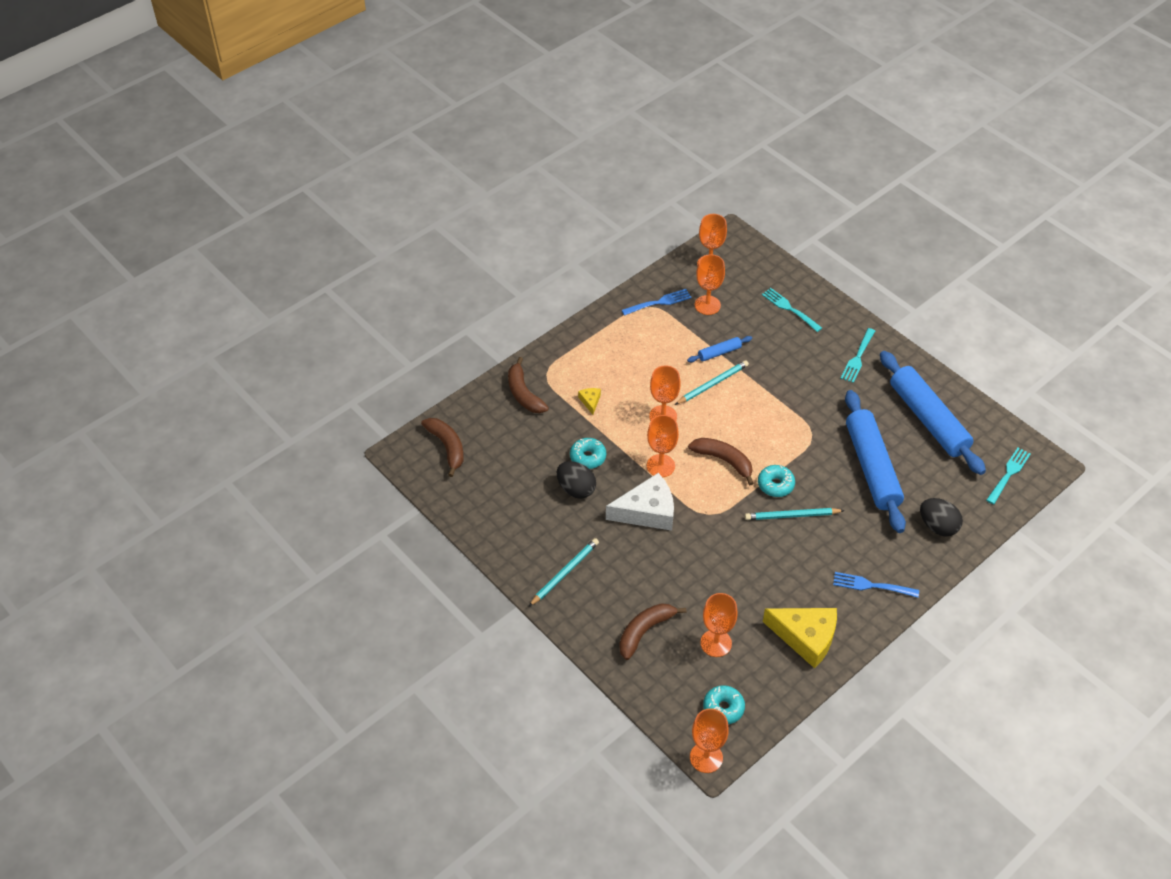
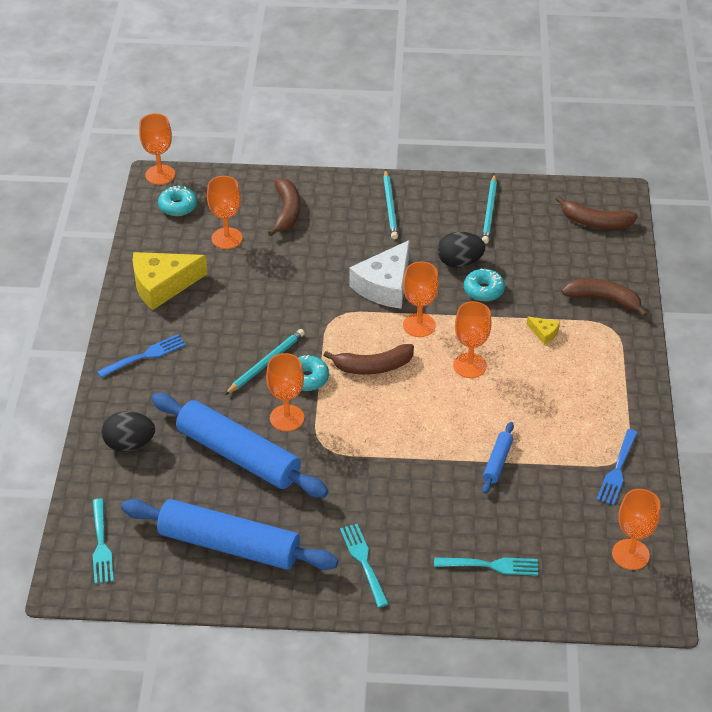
camera: 135 degrees right, 5 degrees down
(707, 305) = (571, 504): orange goblet -> orange goblet (287, 418)
(712, 384) = (465, 426): turquoise pencil -> turquoise pencil (489, 211)

